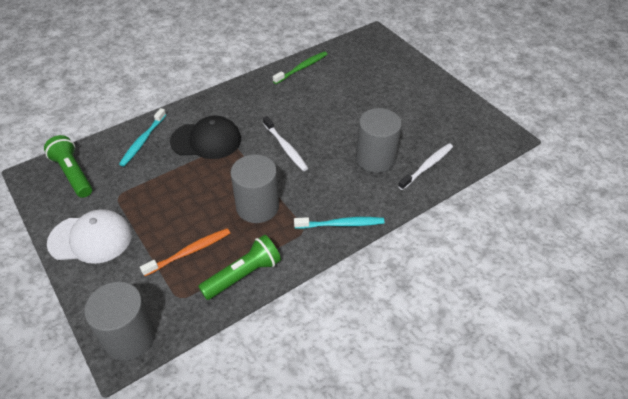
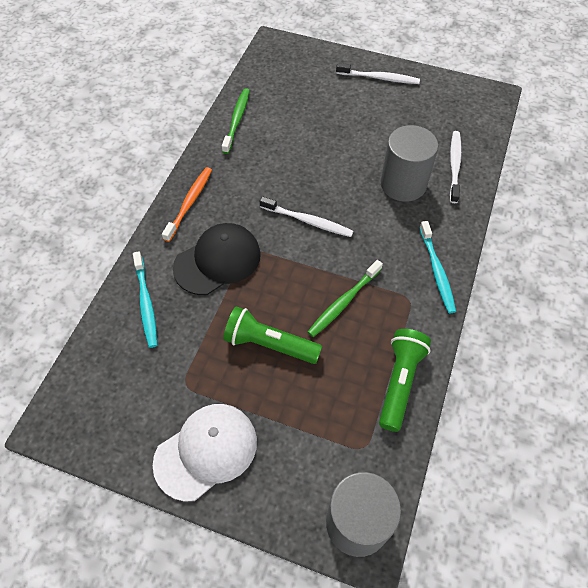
camera: 35 degrees left, 10 degrees up
(73, 174) = (104, 392): green flashlight -> green flashlight (269, 344)
(189, 252) = (325, 394): orange toothbrush -> orange toothbrush (189, 203)
(257, 206) = (343, 302): grey cylinder -> green toothbrush
(341, 224) = (437, 271): turquoise toothbrush -> turquoise toothbrush turned 120 degrees clockwise
(428, 86) = (379, 78): none -> white toothbrush

